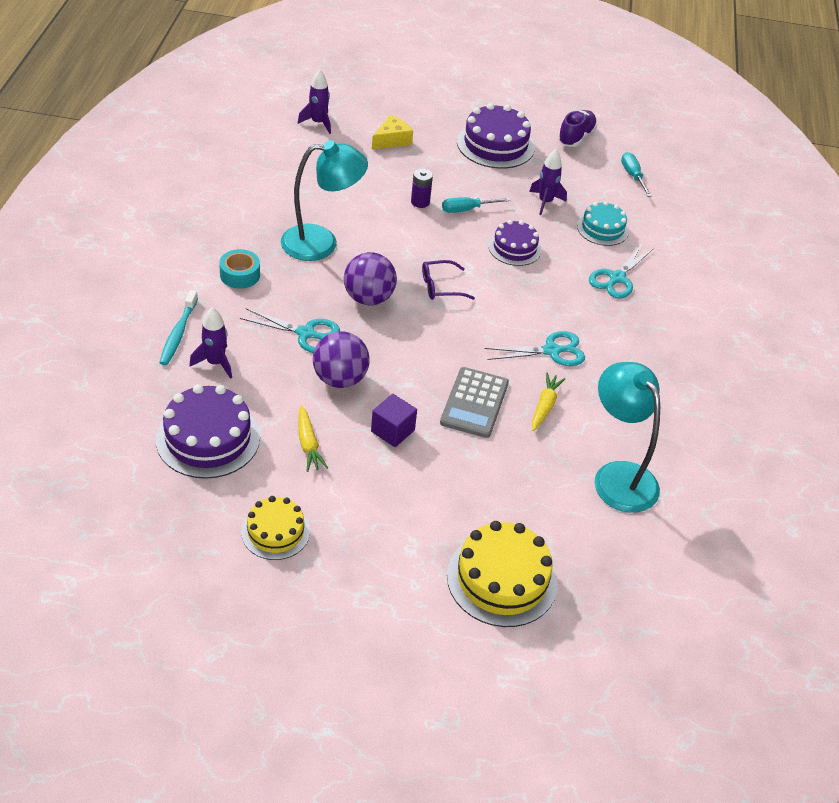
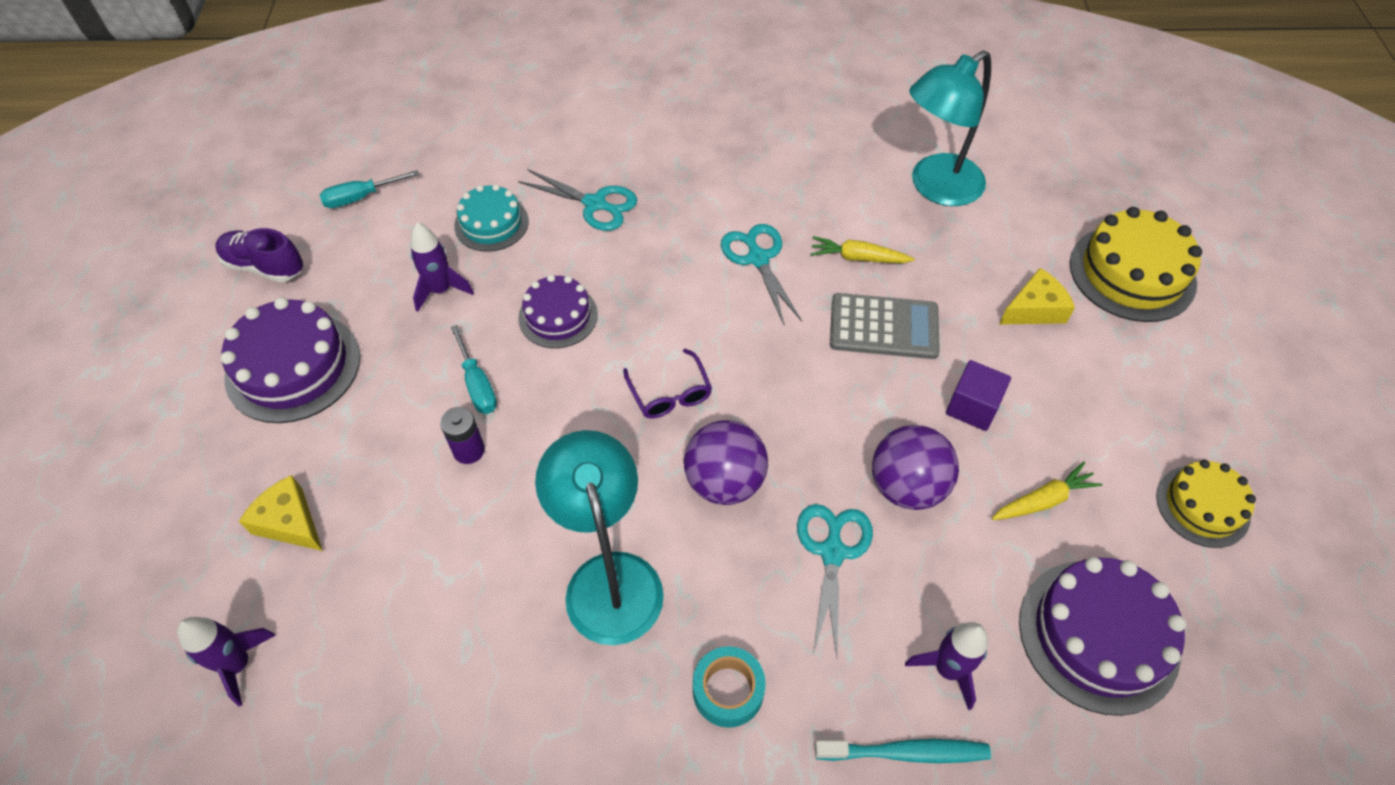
camera: 95 degrees left, 10 degrees up
(474, 497) = (1034, 309): none -> yellow cheese

